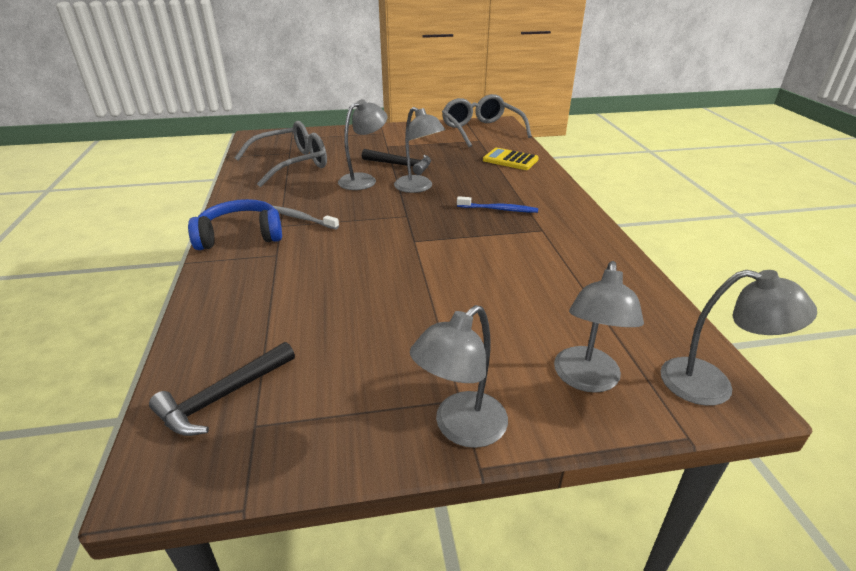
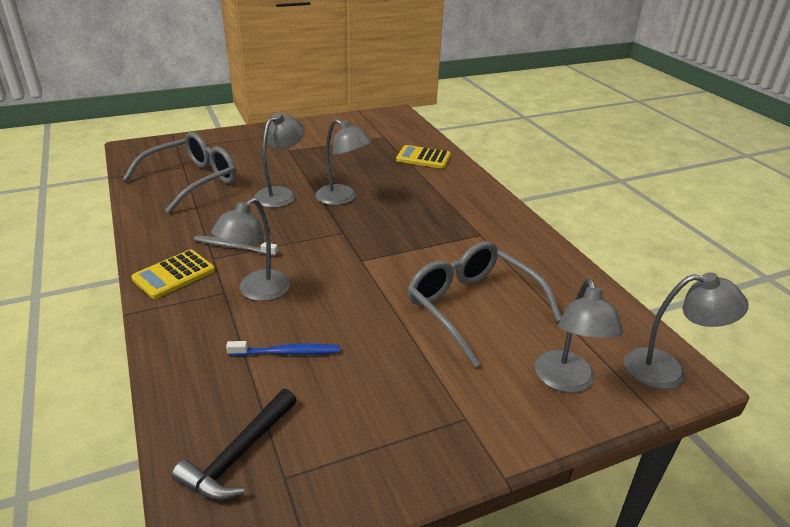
camera: 15 degrees left, 0 degrees up
(240, 236) = (174, 275): blue headphones -> yellow calculator
(401, 165) = (314, 173): black hammer -> none
(461, 428) = (476, 445): grey lamp -> grey lamp (257, 292)
(481, 130) = (381, 124): grey glasses -> grey glasses (472, 307)
(499, 209) = (432, 216): blue toothbrush -> blue toothbrush (287, 352)

